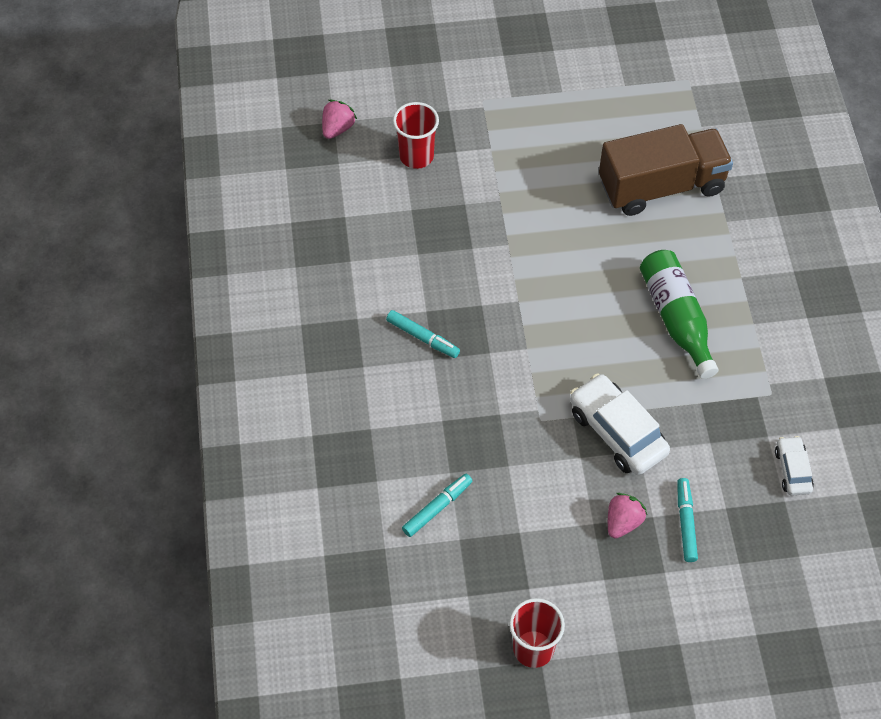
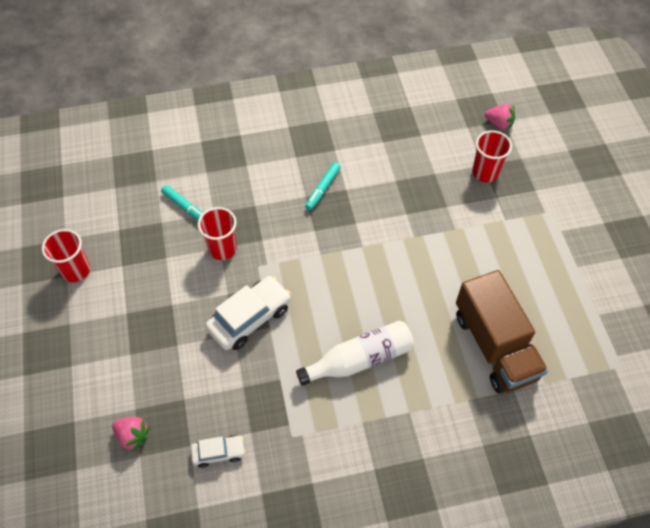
camera: 85 degrees right, 0 degrees up
(510, 461) = (222, 249): none -> red cup
(623, 522) = (172, 324): pink strawberry -> pink strawberry (133, 436)
(676, 318) = (360, 359): green bottle -> white bottle
(685, 523) = (171, 369): turquoise marker -> none

